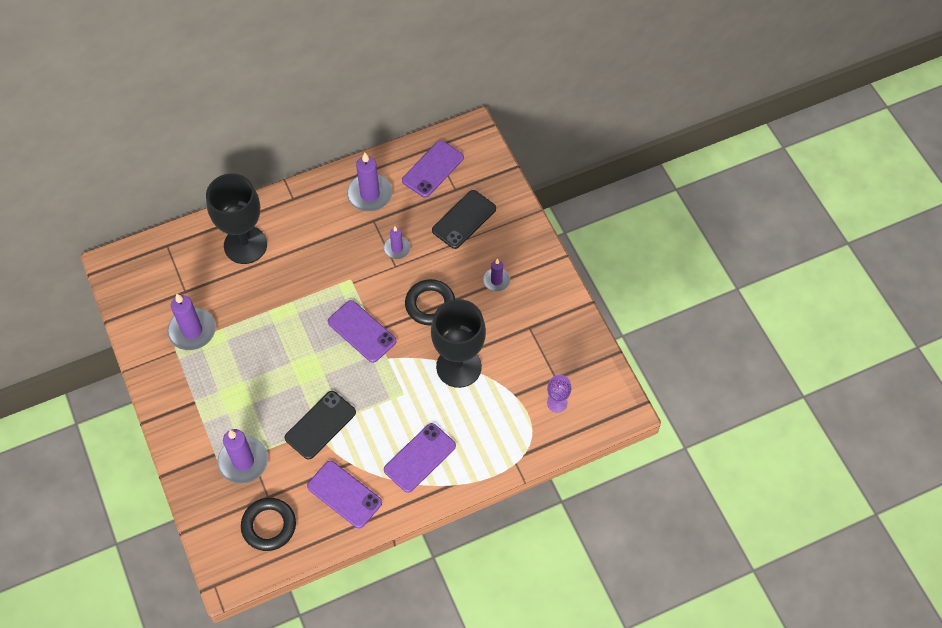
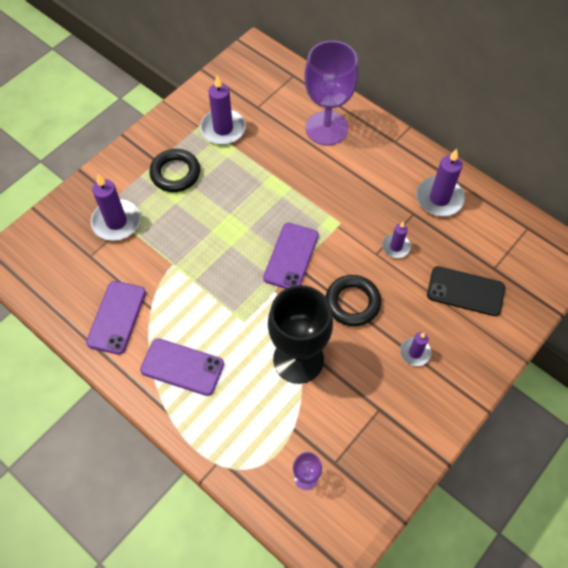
camera: 65 degrees right, 0 degrees up
(245, 245) = (326, 128): black goblet -> purple goblet
(269, 526) = (62, 269): black ring -> black ring (175, 173)
(320, 425) = (178, 266): black phone -> none
(433, 169) = (503, 238): purple phone -> none

